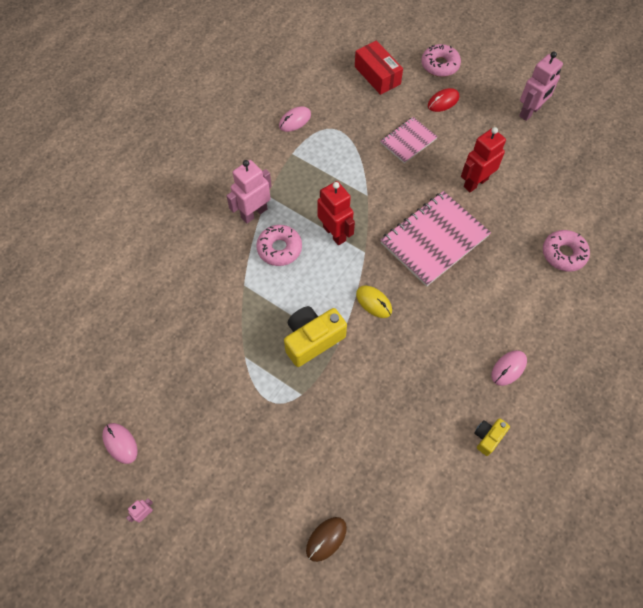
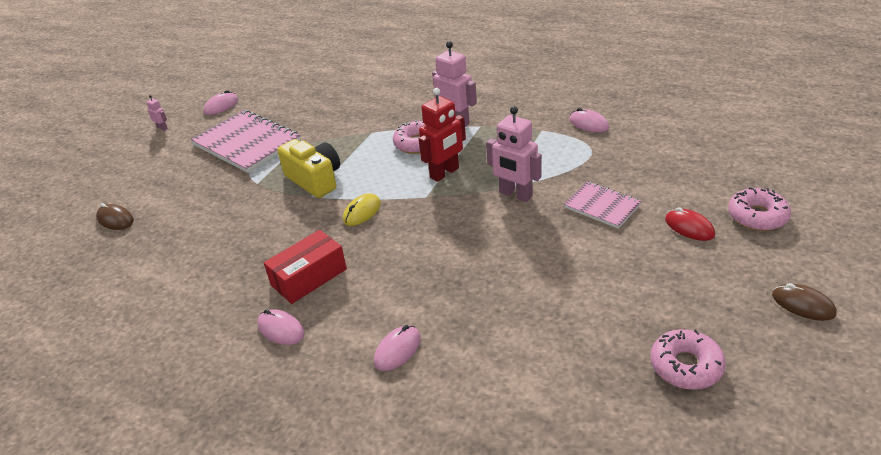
camera: 85 degrees right, 25 degrees down
(377, 75) = (698, 167): red box -> red box (309, 277)
(434, 239) = (456, 246): pink notebook -> pink notebook (247, 143)
(475, 183) = (559, 272): red robot -> none
(488, 437) = (195, 319): yellow camera -> none
(523, 75) = (803, 305): none -> brown mouse
(530, 112) = (727, 318): pink robot -> pink robot (515, 195)
(537, 290) = (397, 350): none -> pink mouse
(563, 254) = (464, 375): pink donut -> pink donut (686, 366)

